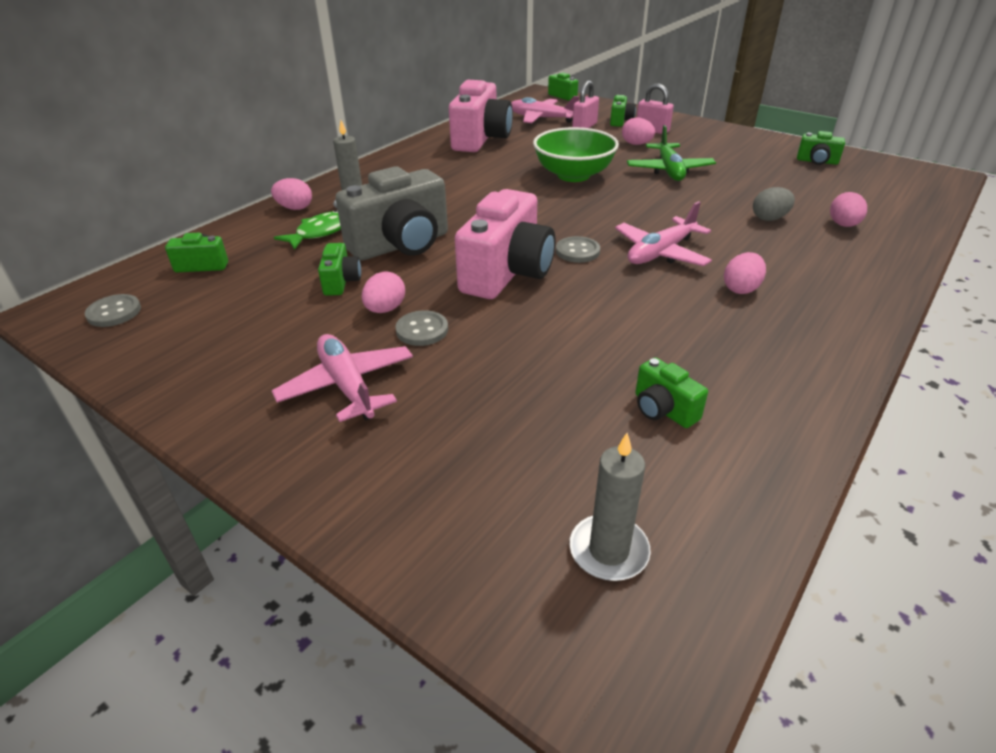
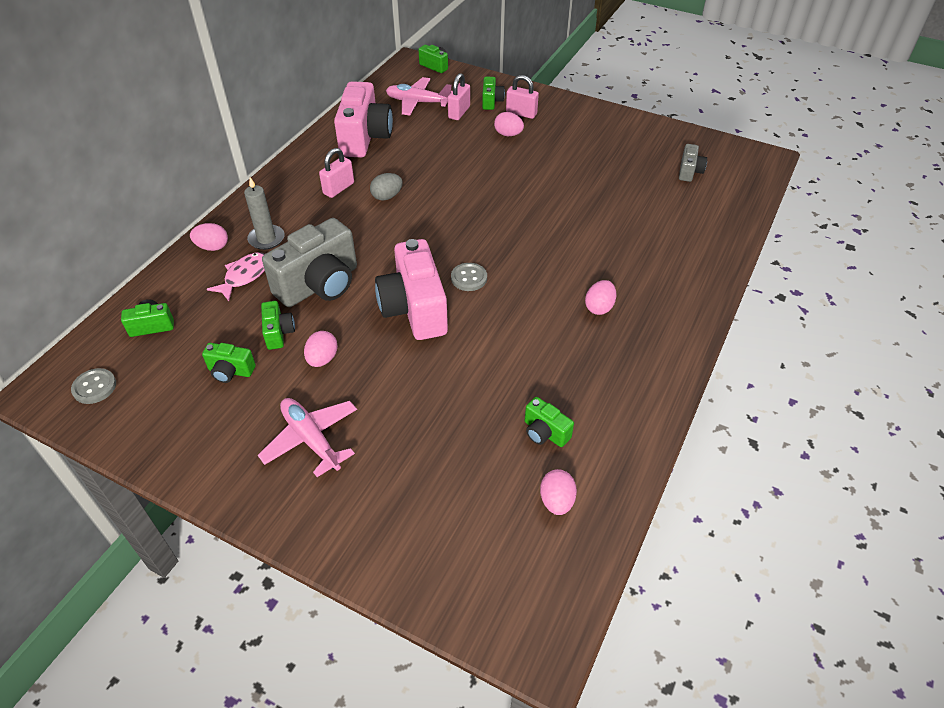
camera: 10 degrees left, 10 degrees up
(320, 232) = (244, 276): green fish -> pink fish
(422, 330) = (356, 377): grey button -> none
(444, 173) = (338, 188): none -> pink padlock
(507, 273) = (414, 309): pink camera -> pink camera turned 150 degrees clockwise
(573, 175) = (456, 182): green bowl -> none
(608, 550) = (515, 550): grey candle -> none
(661, 253) = (536, 273): pink plane -> none
(669, 170) = (538, 169): green plane -> none
(769, 218) = (622, 224): grey egg -> grey egg (387, 196)
(817, 161) = (663, 147): green camera -> green camera (230, 371)
(843, 225) = (680, 227): pink egg -> pink egg (556, 501)
(850, 181) = (689, 172): none -> grey camera

